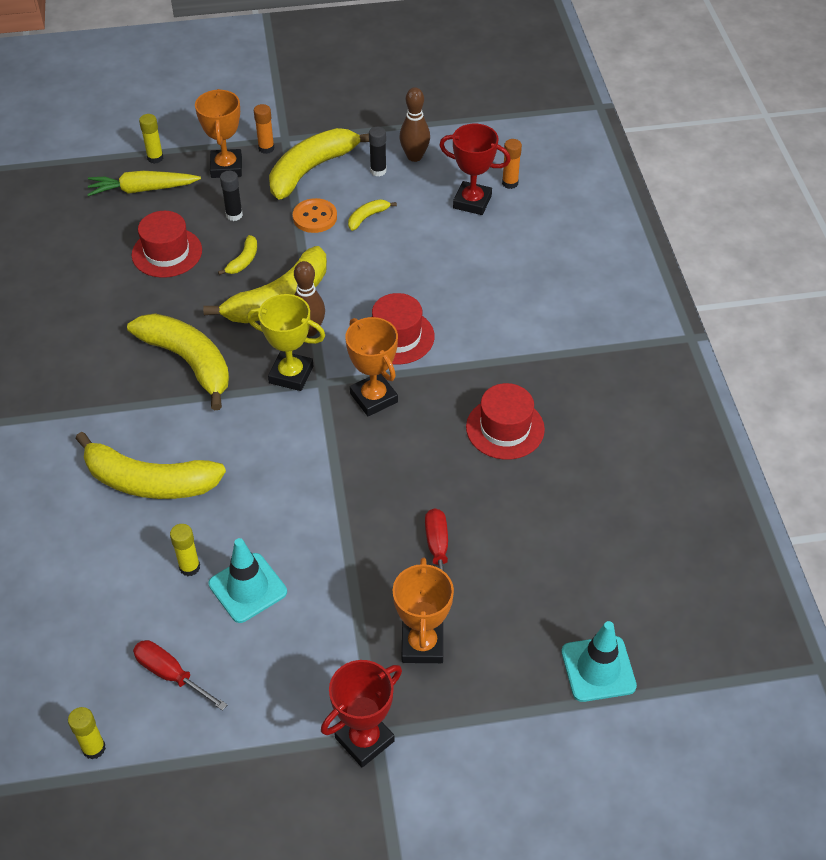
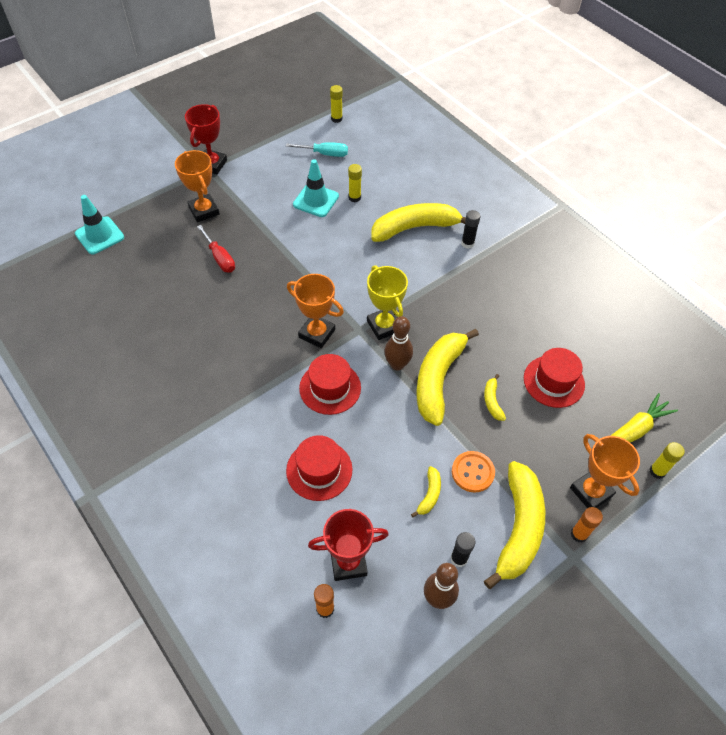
camera: 150 degrees right, 5 degrees up
(171, 675) = (324, 154): red screwdriver -> turquoise screwdriver
(188, 362) = (458, 305): yellow banana -> none
(234, 215) = (538, 442): black glue stick -> black glue stick (467, 243)
(291, 374) = (384, 326): yellow trophy -> yellow trophy turned 75 degrees clockwise
(505, 428) = (213, 350): red hat -> red hat (319, 470)

